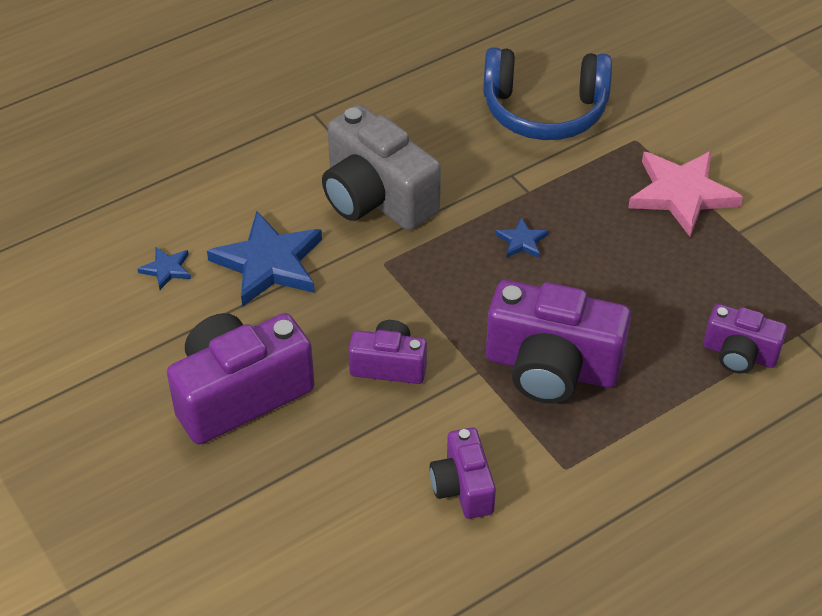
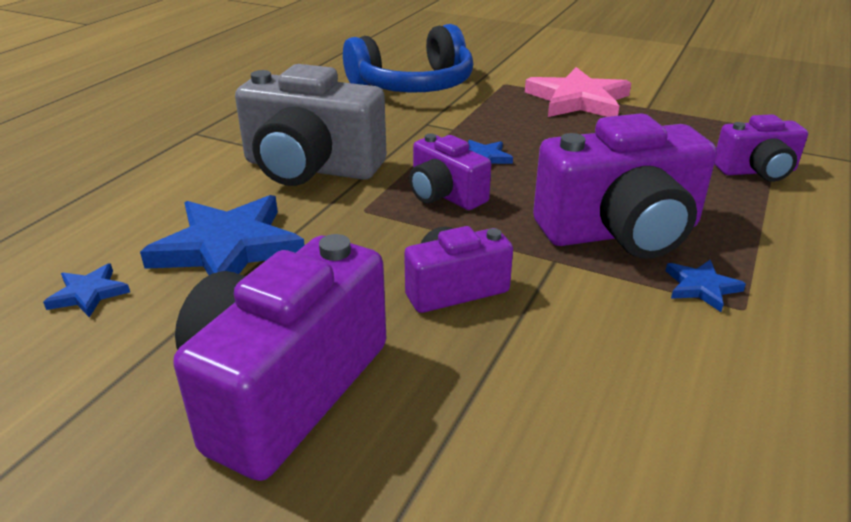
camera: 30 degrees left, 15 degrees down
(463, 487) = (668, 373): purple camera -> purple camera (445, 195)
(555, 439) = (701, 287): none -> blue star

